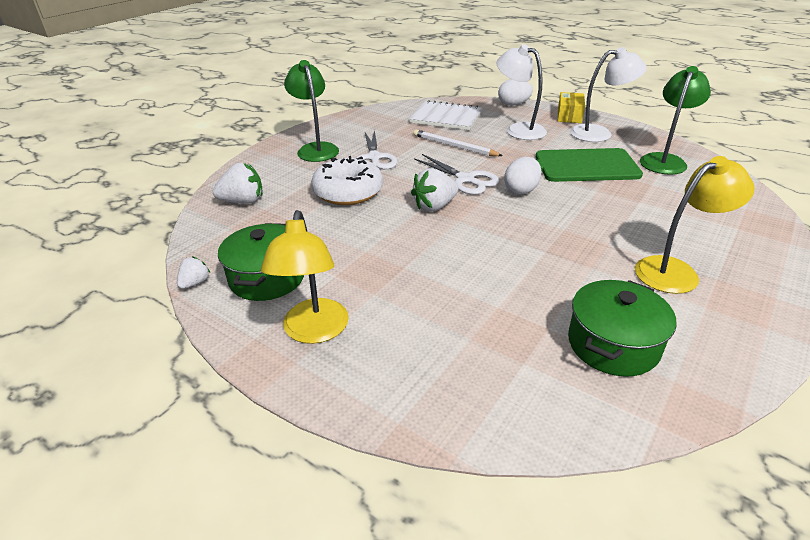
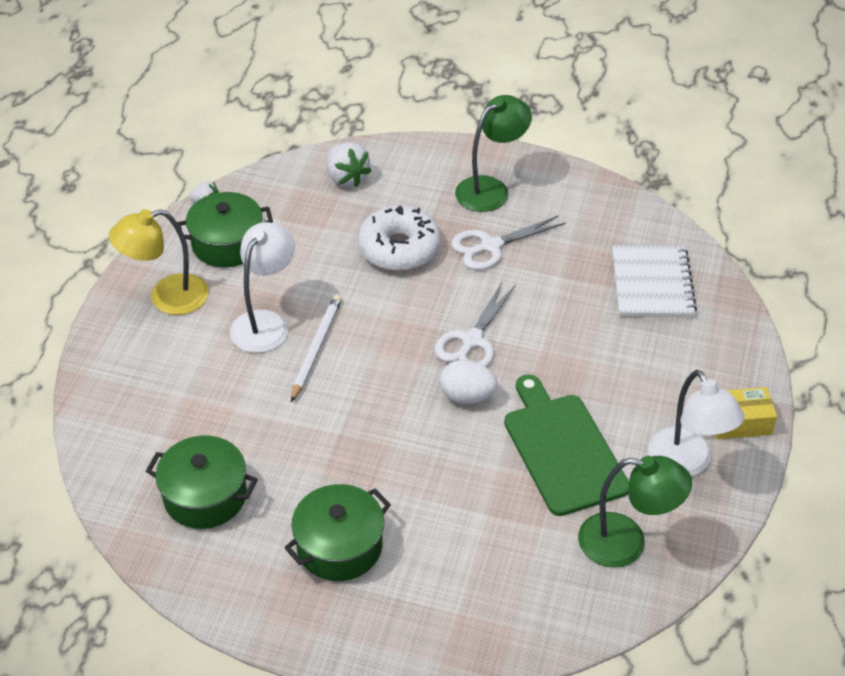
camera: 70 degrees right, 10 degrees up
(434, 206) = (397, 327): white strawberry -> none
(454, 146) = (561, 311): white pencil -> white pencil (316, 348)
(513, 104) = (748, 350): white egg -> none
(518, 129) = (652, 369): white lamp -> white lamp (265, 322)
(676, 271) = (339, 546): yellow lamp -> green pot

